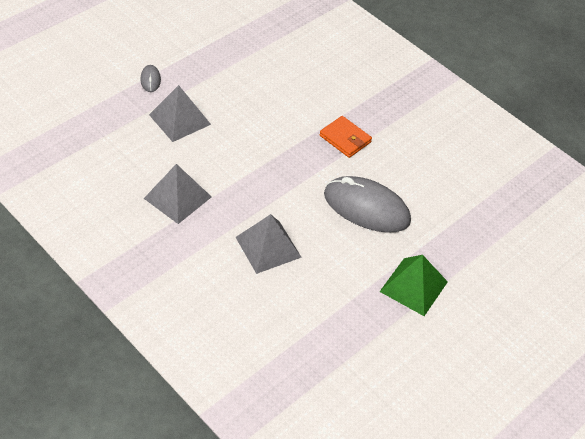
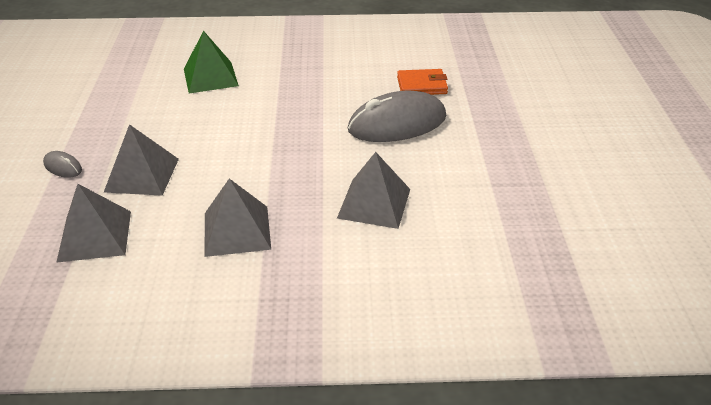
camera: 45 degrees left, 10 degrees down
(113, 139) = (95, 236): none -> grey pyramid
(345, 139) = (307, 95): orange wallet -> orange wallet (422, 85)
(413, 286) = (512, 144): green pyramid -> green pyramid (210, 77)

